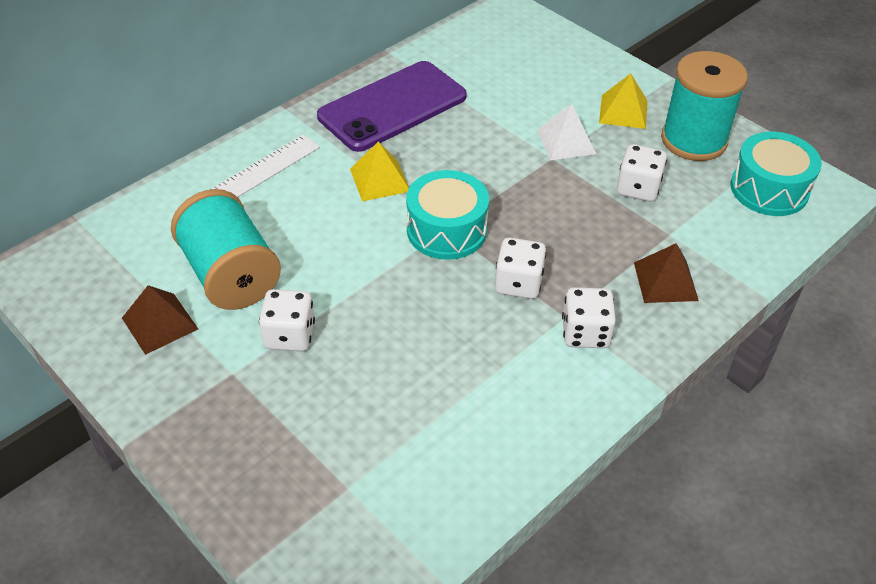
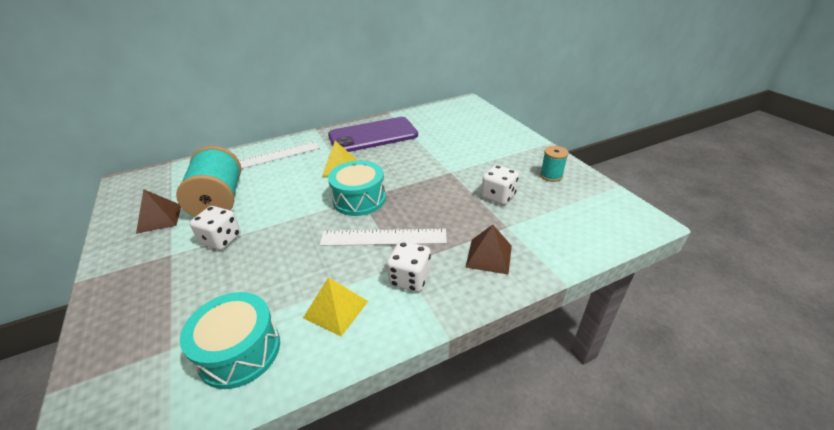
camera: 20 degrees right, 10 degrees down
(518, 283) = (383, 237): white dice -> white ruler
(566, 142) = (464, 165): white pyramid -> none
(623, 111) = (510, 155): yellow pyramid -> yellow pyramid (336, 309)
(694, 140) = (551, 175): turquoise spool -> turquoise spool, size x0.49
(769, 189) = (595, 211): turquoise drum -> turquoise drum (239, 351)

